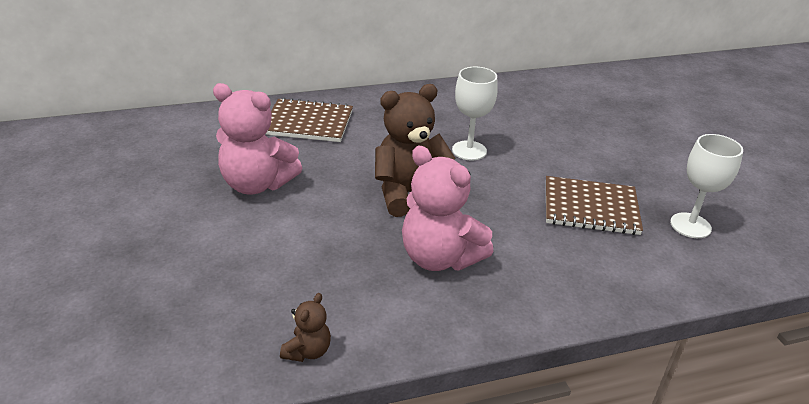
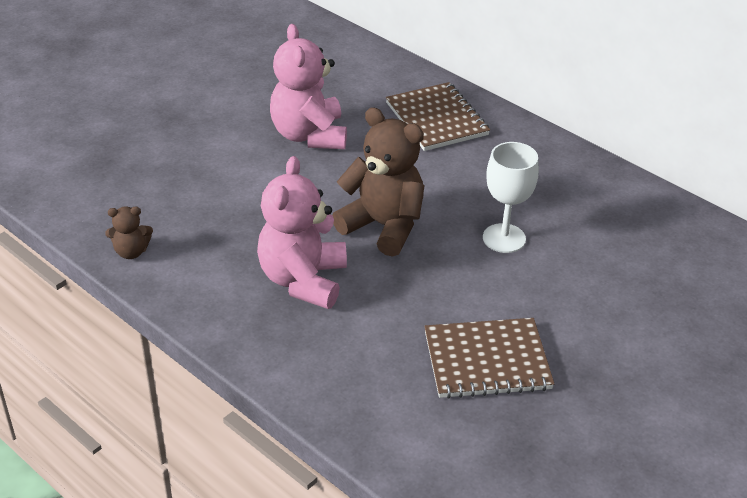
camera: 60 degrees right, 5 degrees up
(590, 208) = (487, 360): brown notebook -> brown notebook turned 75 degrees counterclockwise
(690, 225) = (533, 453): white goblet -> none

